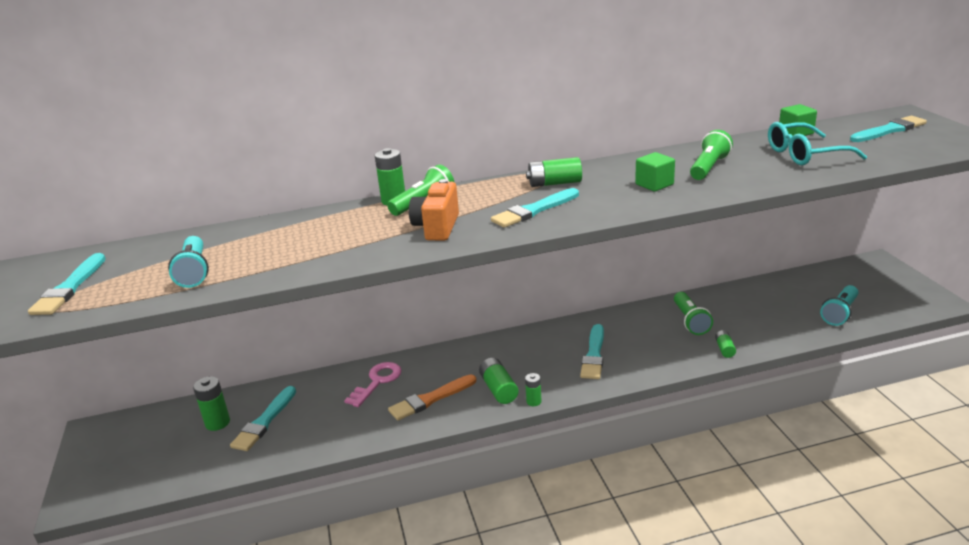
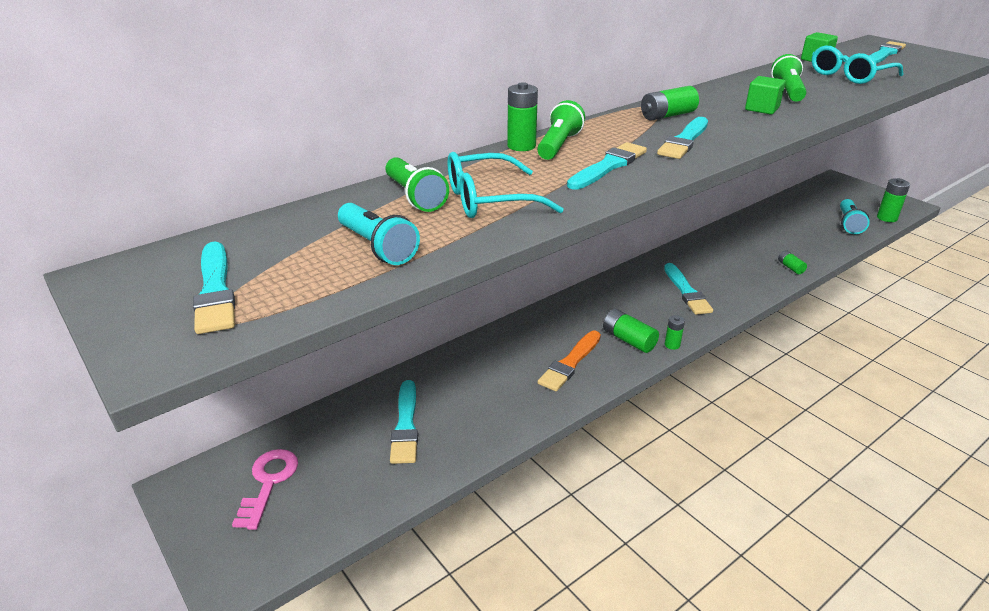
camera: 25 degrees left, 5 degrees up
(217, 423) = (348, 440): green battery -> green battery (887, 218)
(311, 245) = (489, 200): none -> turquoise glasses
(377, 382) = (498, 357): pink key -> pink key (268, 482)
(437, 227) = (608, 166): orange camera -> turquoise brush
(690, 321) = (741, 248): green flashlight -> green flashlight (415, 197)

